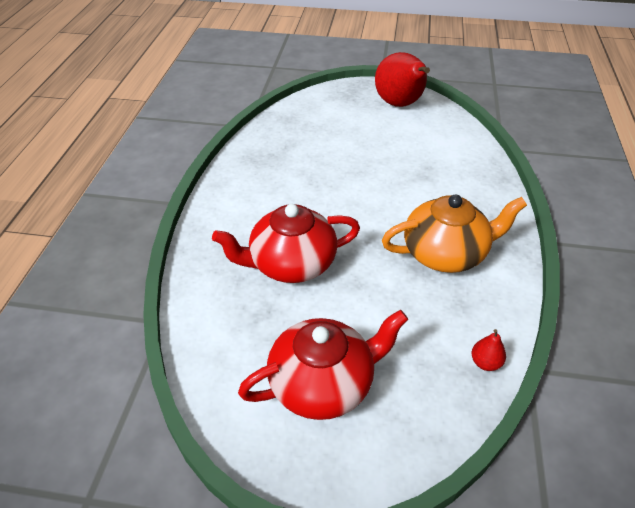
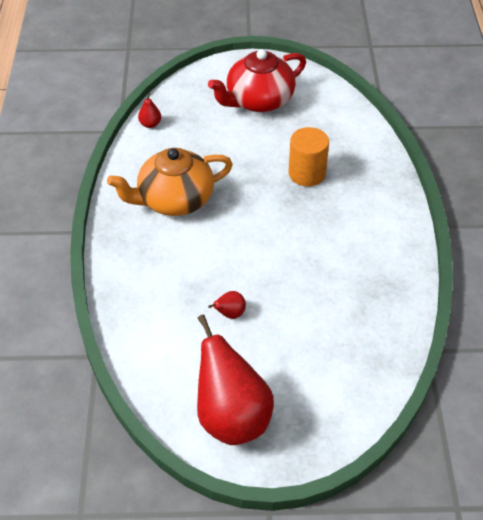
camera: 170 degrees right, 5 degrees up
(291, 264) = (307, 173): red teapot -> orange cylinder
(395, 155) = (230, 314): none -> red pear

